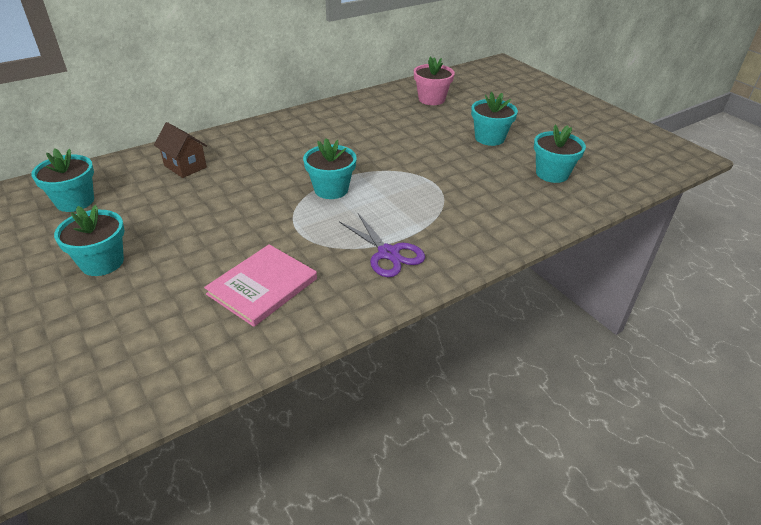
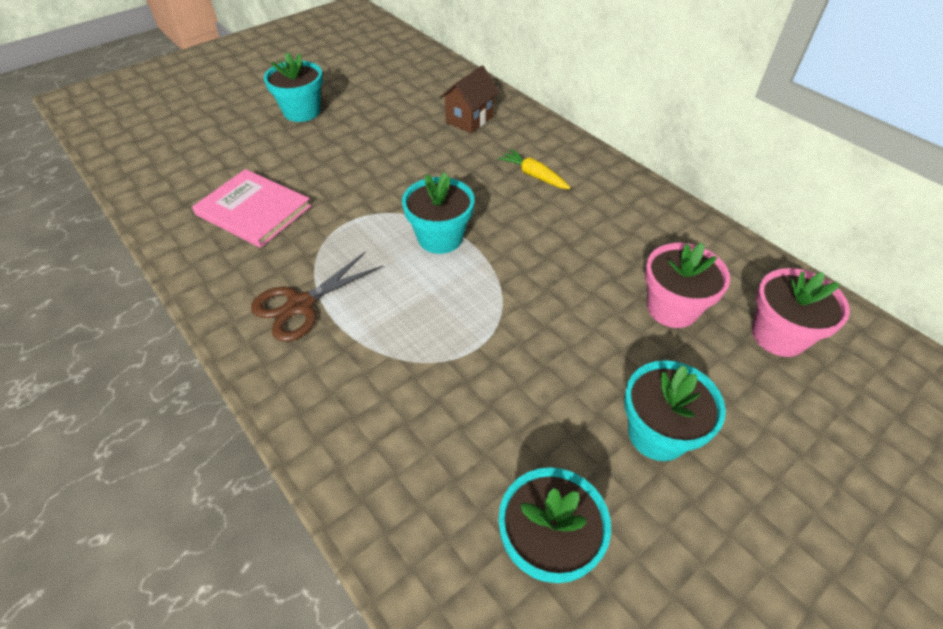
camera: 85 degrees right, 10 degrees up
(75, 201) = (395, 75): turquoise flower pot -> none
(276, 147) = (534, 175): none -> yellow carrot
(388, 253) = (301, 305): purple scissors -> brown scissors
(410, 121) = (672, 308): none -> pink flower pot

